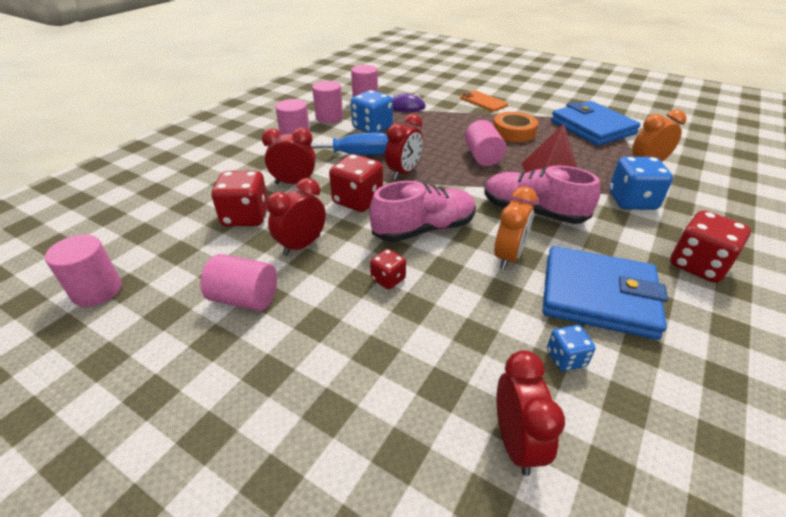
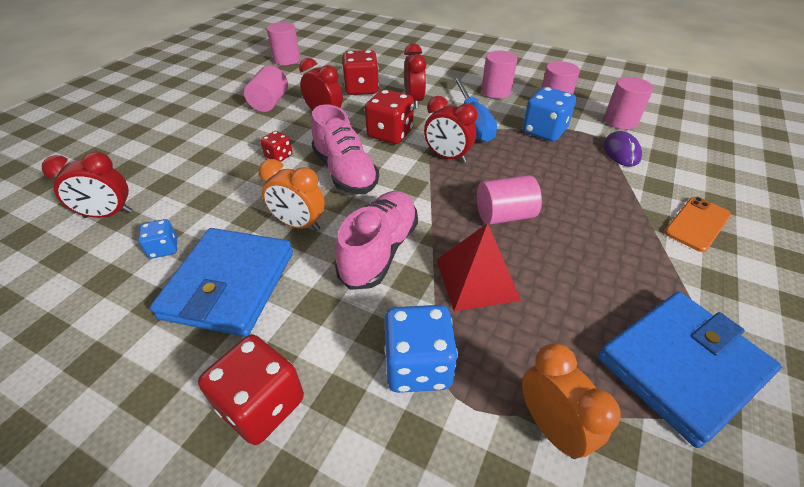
camera: 85 degrees right, 5 degrees up
(513, 132) = (597, 251): orange tape -> none

